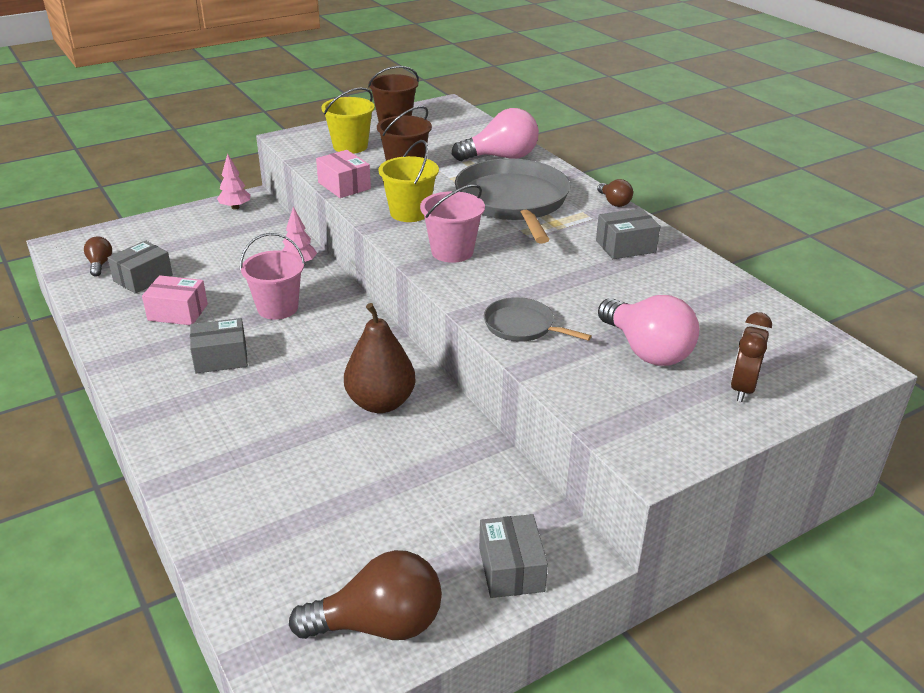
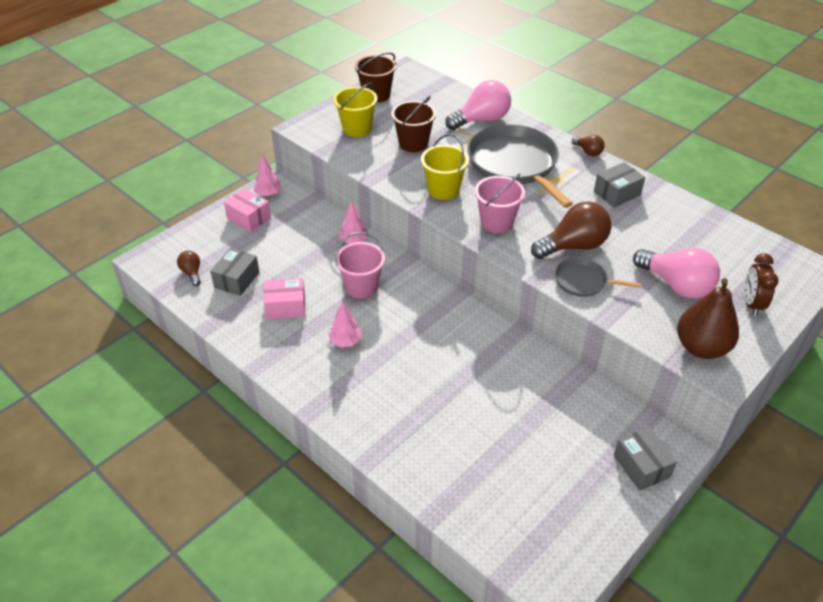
camera: 15 degrees left, 10 degrees up
(221, 358) = (346, 342): grey box -> pink tree
(344, 186) = (377, 171): pink box -> pink box (249, 218)
(379, 624) = (579, 528): brown light bulb -> brown light bulb (573, 246)
(380, 403) = (486, 355): brown pear -> brown pear (701, 347)

